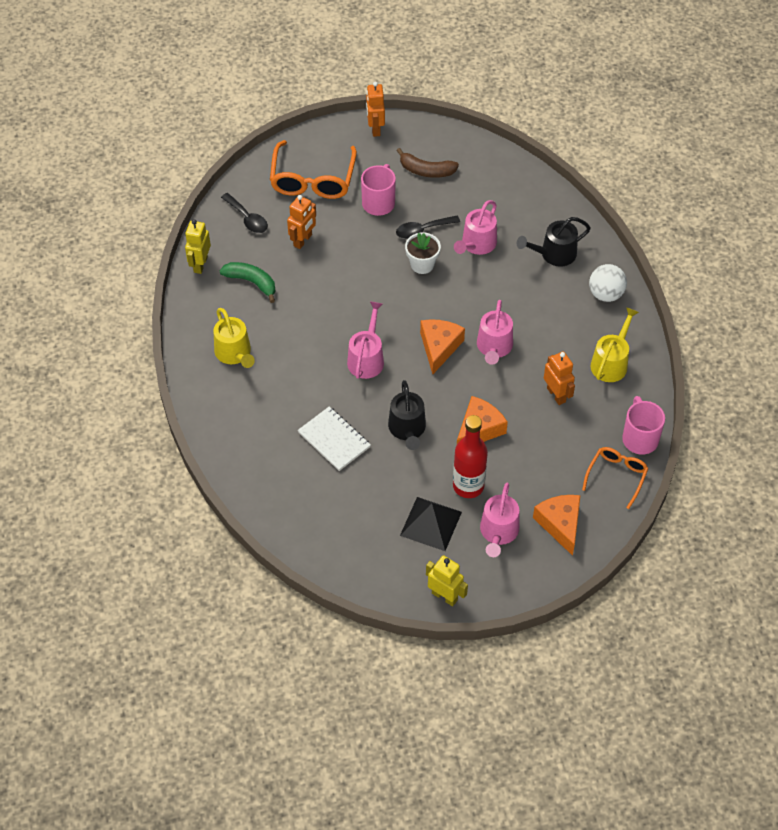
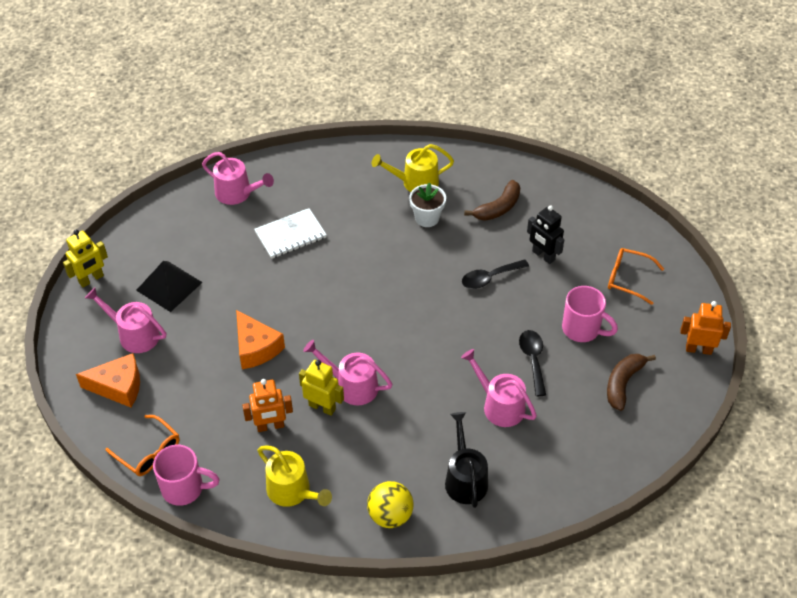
camera: 105 degrees right, 5 degrees down
(200, 264) = (531, 174): yellow robot -> yellow robot (322, 407)
(247, 218) = (583, 218): black spoon -> black spoon (489, 278)
(252, 282) = (498, 208): green banana -> brown banana
(303, 240) = (543, 256): orange robot -> black robot
(313, 180) = (628, 279): orange glasses -> orange glasses, size x0.59
(366, 358) = (375, 277): pink watering can -> pink watering can (237, 193)
(407, 429) = (280, 291): black watering can -> none
(422, 264) = (484, 348): white flower pot -> white flower pot (427, 218)
(439, 347) = (368, 338): orange cheese -> none
(468, 486) = (195, 323): red bottle -> none
(605, 294) = (390, 515): white ball -> yellow ball

